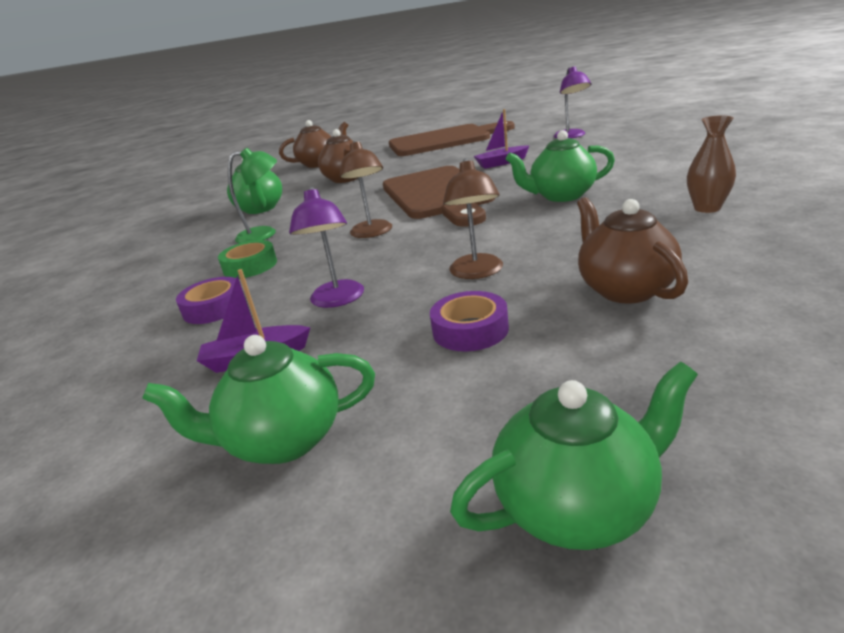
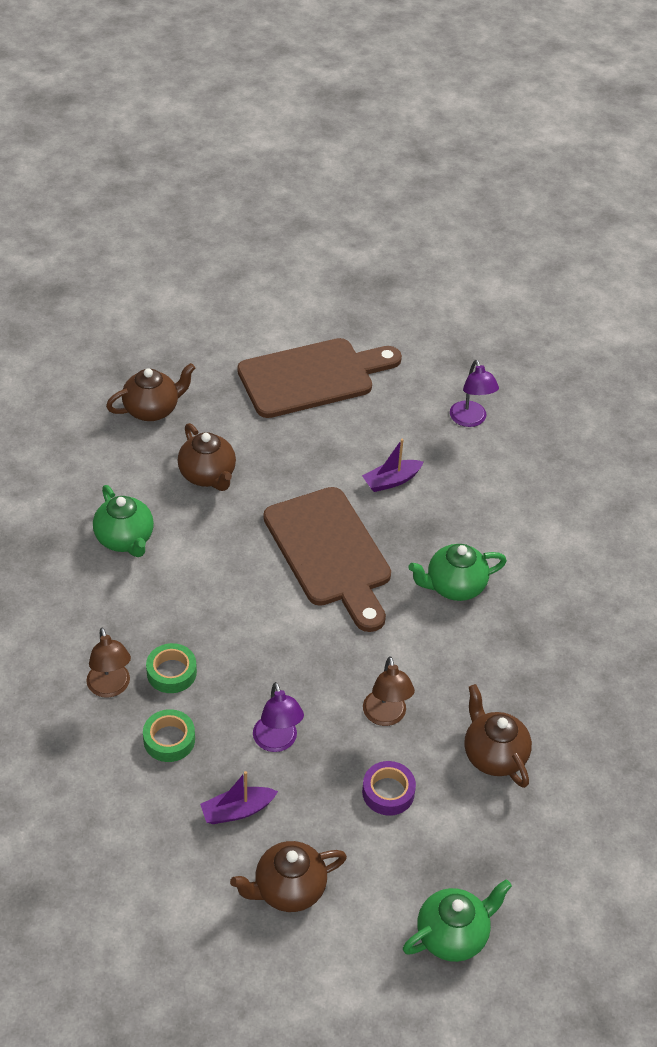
camera: 15 degrees left, 20 degrees up
(214, 308) = (169, 740): purple tape -> green tape
(265, 234) = (158, 606): green lamp -> none
(283, 440) = (288, 889): green teapot -> brown teapot
(372, 233) = (277, 628): brown lamp -> brown lamp (110, 688)
(707, 208) = (572, 641): brown vase -> none

